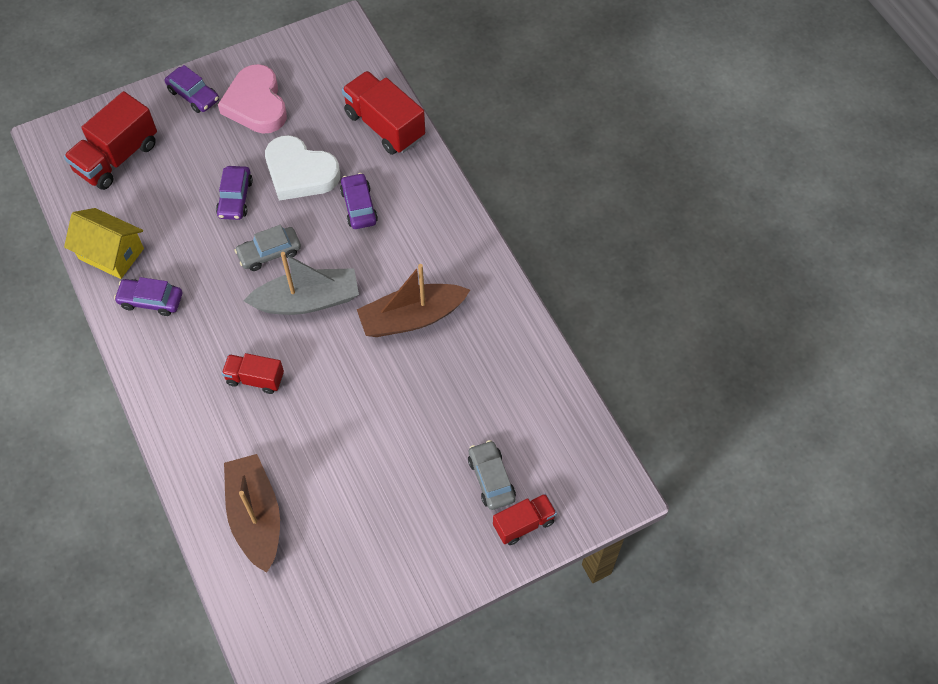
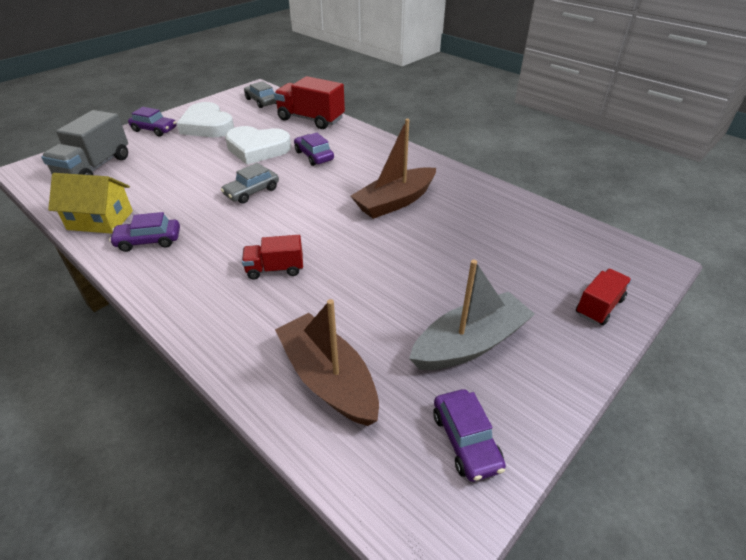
camera: 20 degrees left, 20 degrees down
(117, 157) = (95, 168): red truck -> grey truck
(235, 198) = (209, 170): purple car -> purple car (466, 440)
(256, 104) = (207, 126): pink heart -> white heart
(307, 300) = (299, 211): grey boat -> grey boat (470, 344)
(491, 479) = (542, 283): grey car -> grey car (261, 101)

